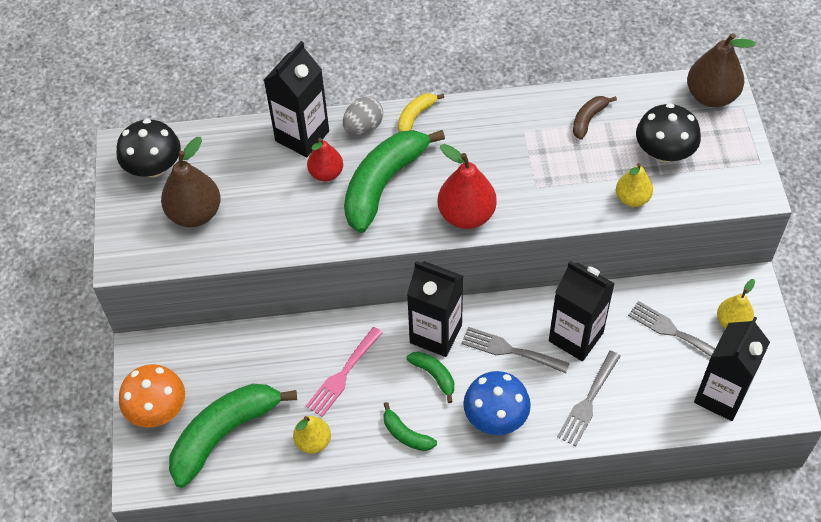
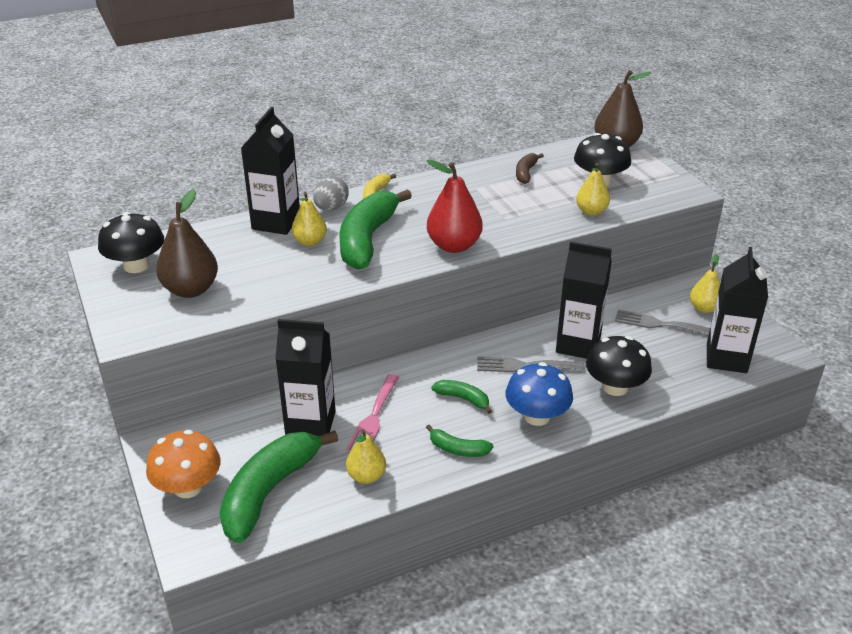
camera: 20 degrees left, 20 degrees down
(326, 173) = (310, 242): red pear -> yellow pear
(436, 334) = (449, 368): black carton -> black carton (310, 424)
(588, 402) = (615, 387): grey fork -> black mushroom

